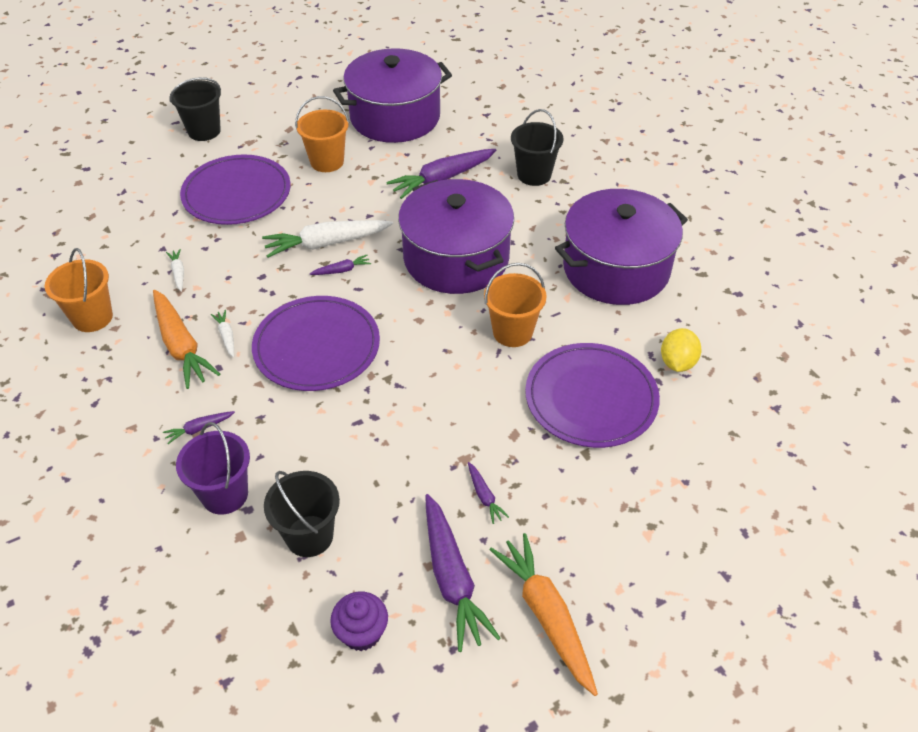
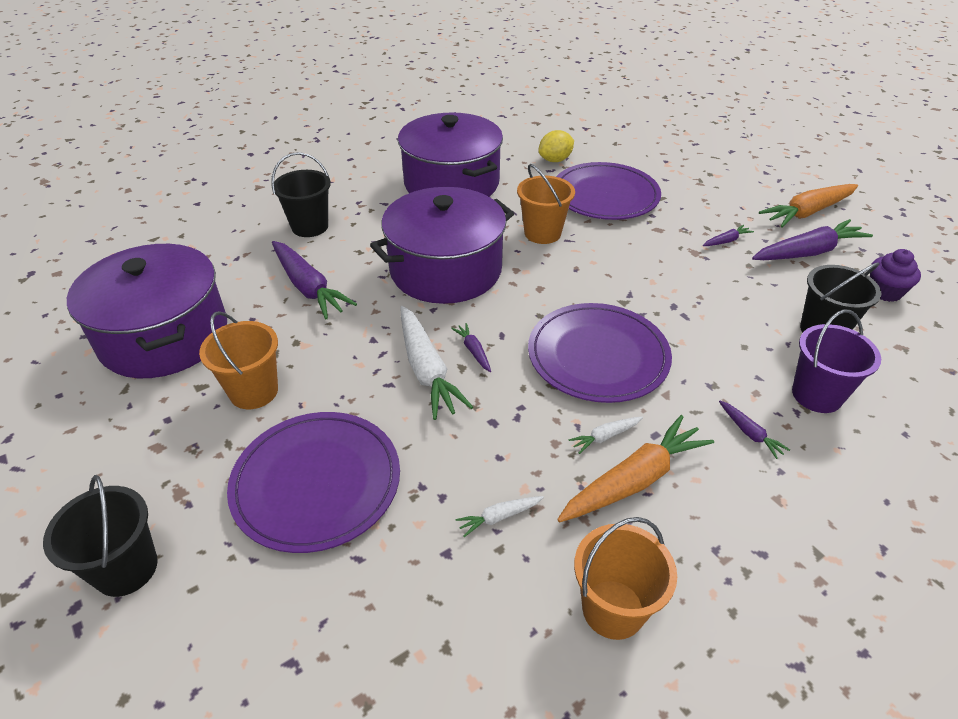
camera: 95 degrees left, 5 degrees down
(677, 363) = (555, 160): yellow lemon -> yellow lemon turned 45 degrees counterclockwise

